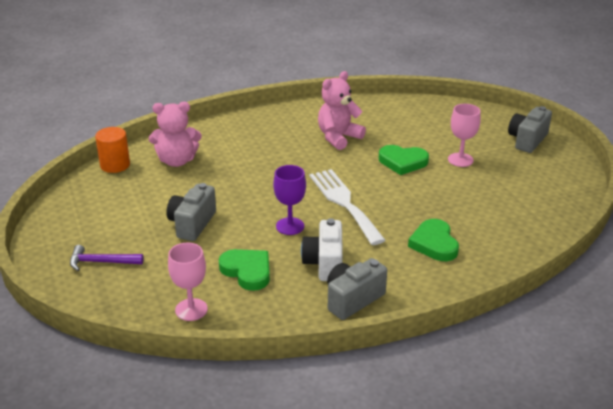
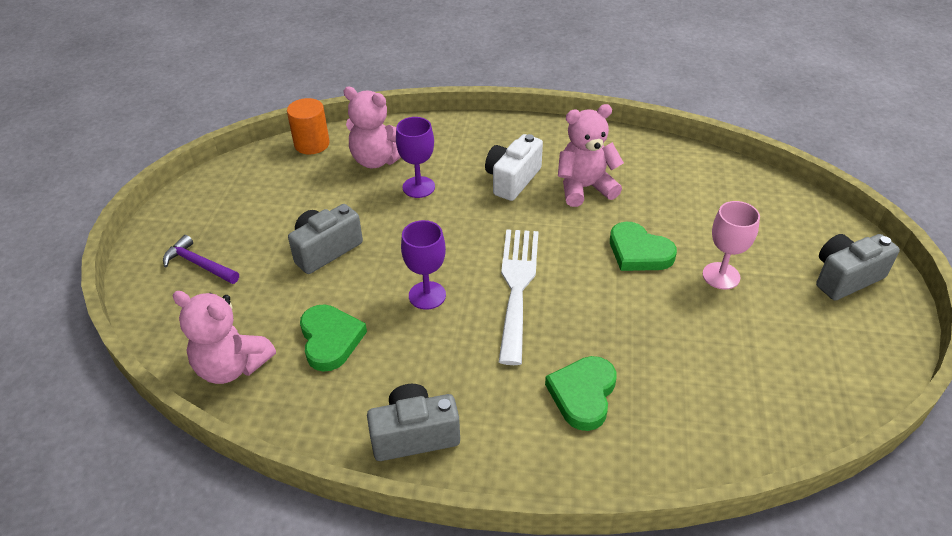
camera: 30 degrees right, 10 degrees up
(191, 309) = (232, 366): pink goblet -> pink teddy bear
(224, 168) = (418, 187): none -> purple goblet
(324, 263) = (424, 366): white camera -> white camera (512, 180)

